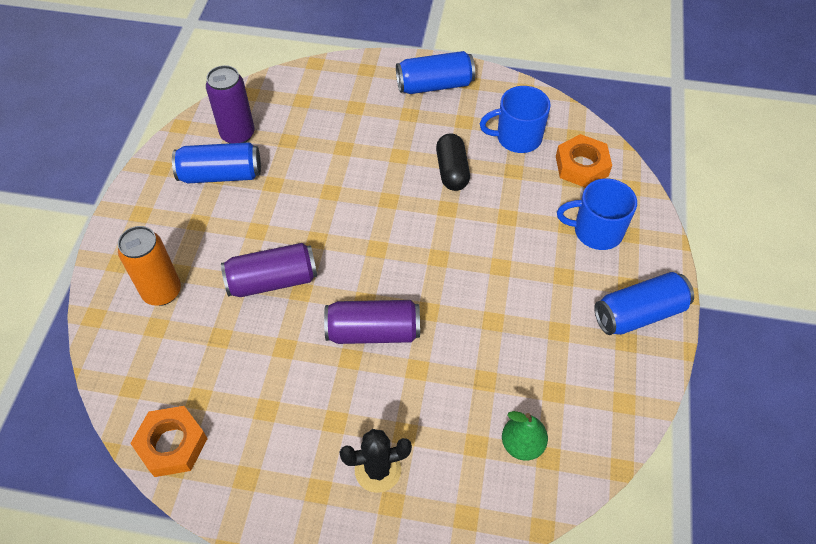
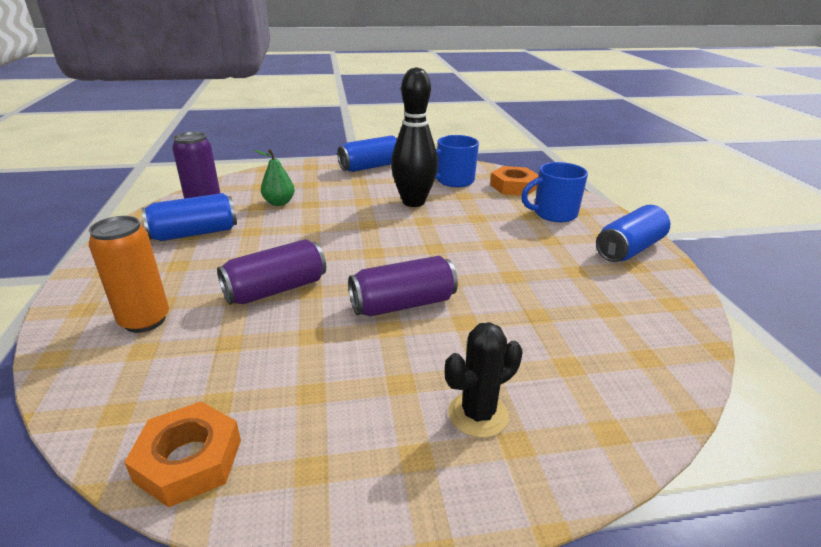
camera: 20 degrees left, 25 degrees down
(452, 171) = (413, 202): black capsule -> black bowling pin
(522, 444) = (613, 353): green pear -> green pear (279, 203)

